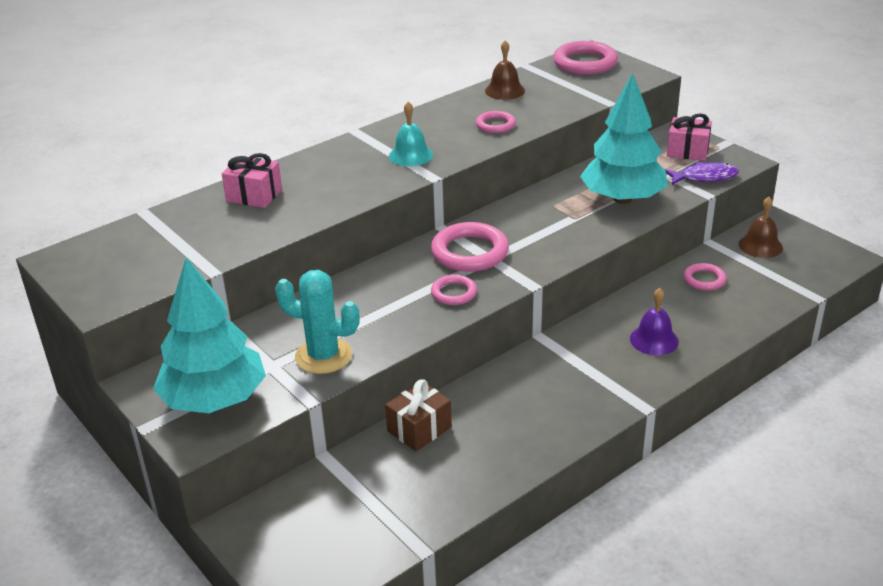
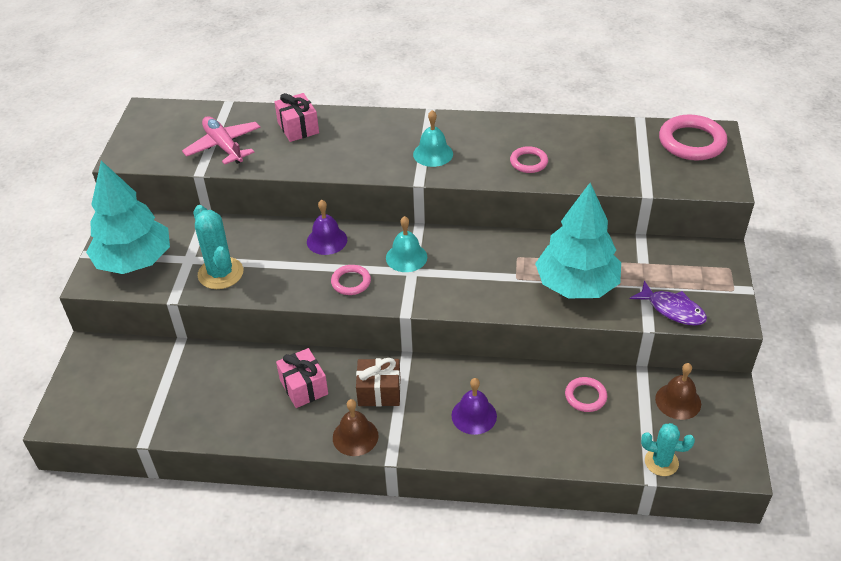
camera: 45 degrees right, 10 degrees up
(202, 242) = (223, 146): none -> pink plane
(381, 279) = (327, 240): none -> purple bell
(419, 429) = (247, 363): brown gift -> brown gift (379, 392)
(469, 252) = (406, 257): pink ring -> turquoise bell
(504, 90) = (585, 133): brown bell -> brown bell (355, 436)
(687, 151) = (699, 276): pink gift -> pink gift (304, 387)
(807, 284) = (661, 462): none -> turquoise cactus

